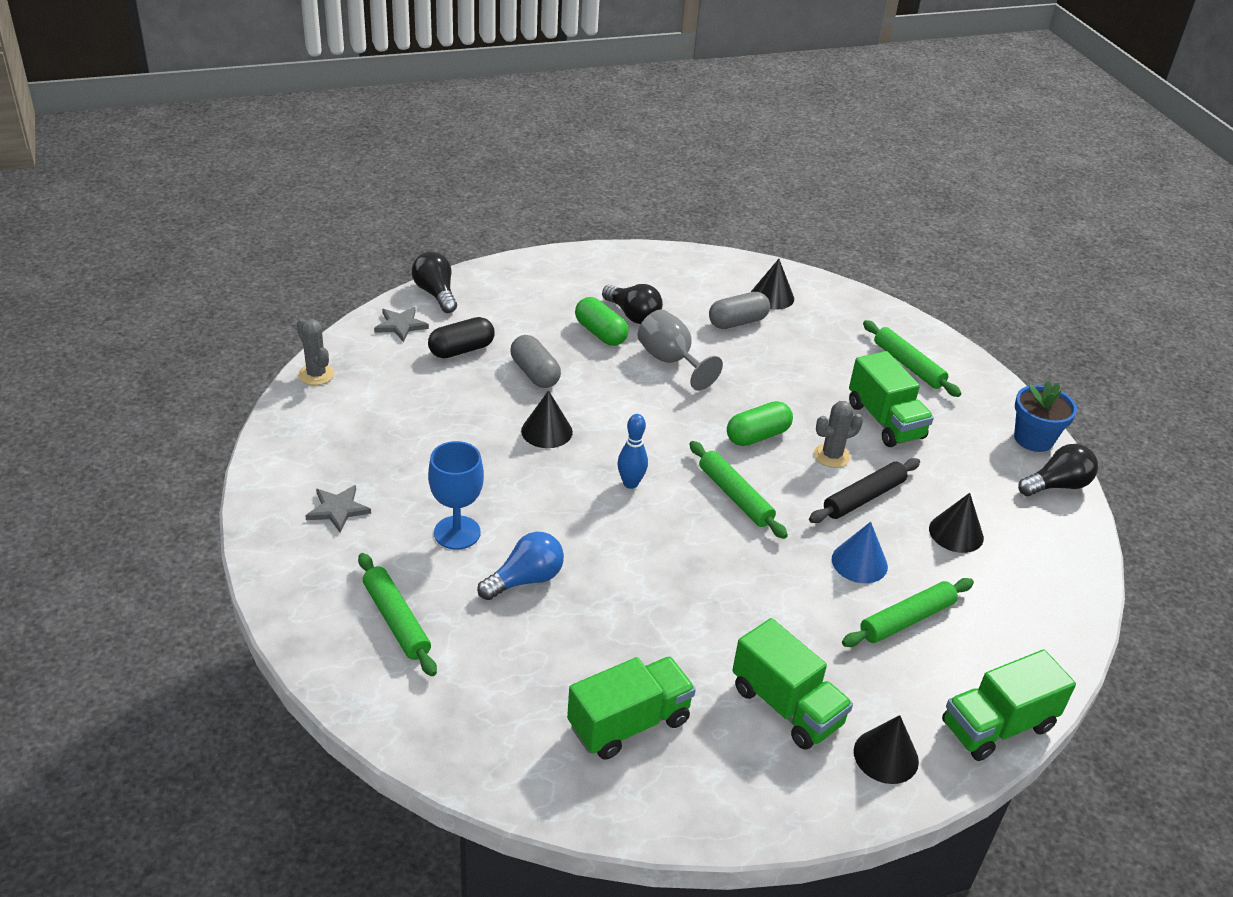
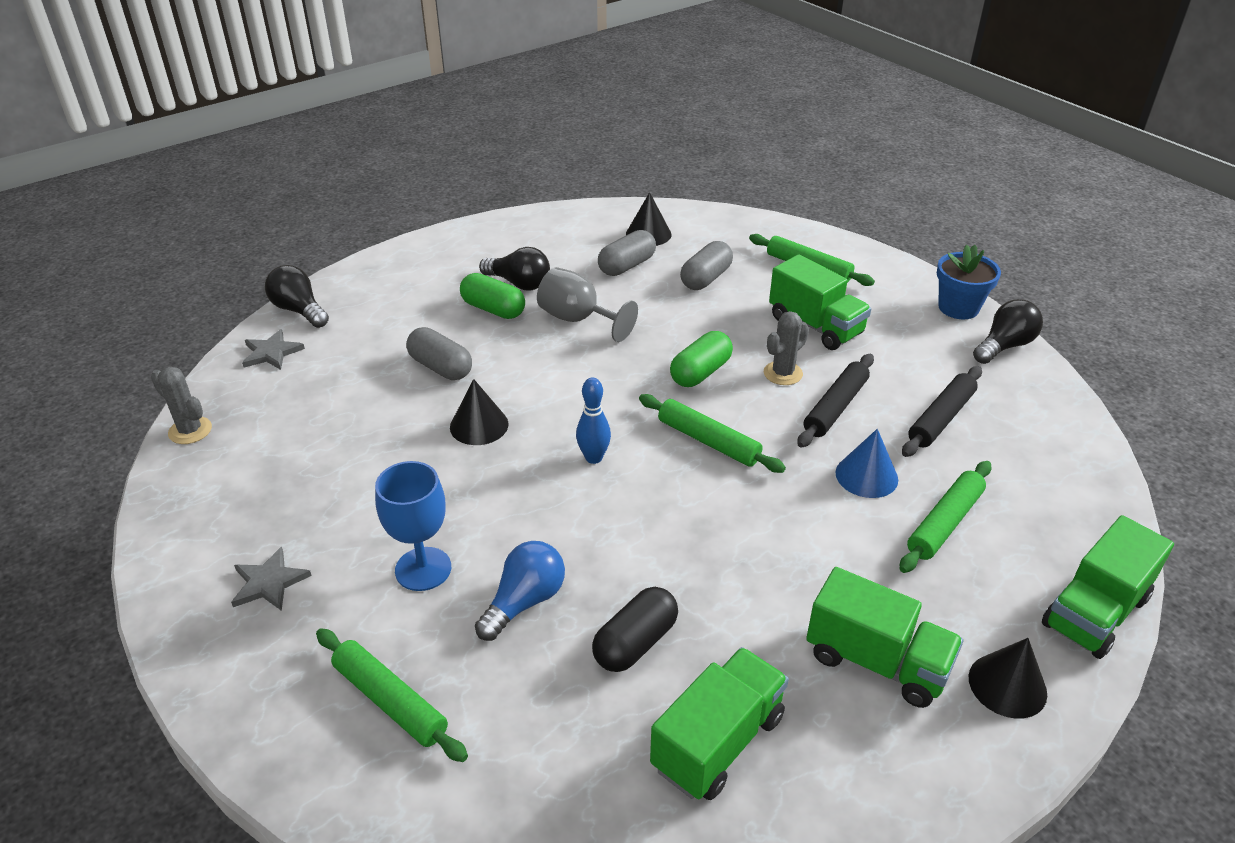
camera: 15 degrees left, 0 degrees up
(461, 350) = (350, 362): black capsule -> black capsule (635, 643)
(805, 352) = (706, 278): none -> grey capsule
(956, 533) = (941, 418): black cone -> black rolling pin

